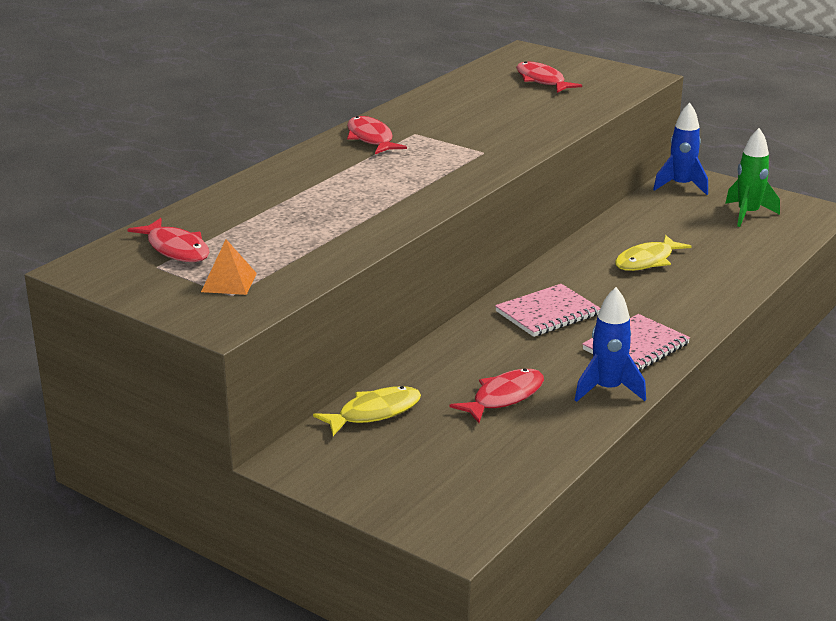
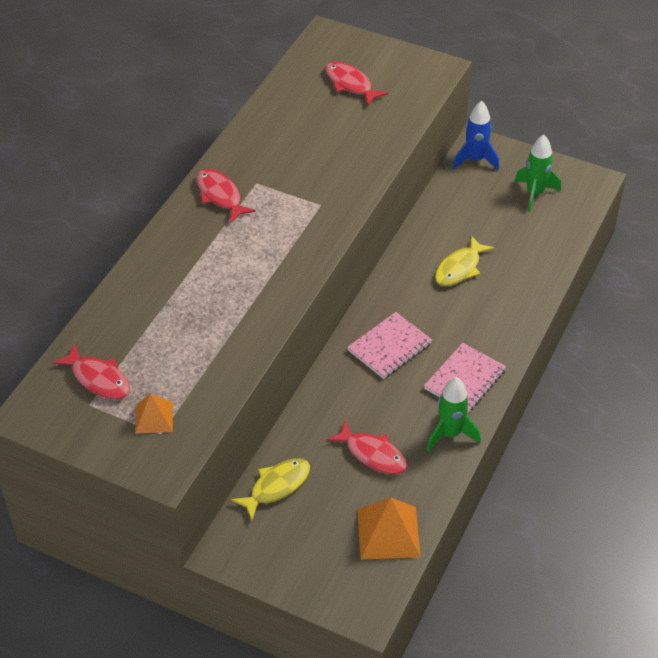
camera: 10 degrees left, 20 degrees up
(504, 397) = (372, 454): red fish -> red fish turned 90 degrees clockwise
(507, 467) = (388, 532): none -> orange pyramid
(607, 390) = (450, 434): blue rocket -> green rocket

